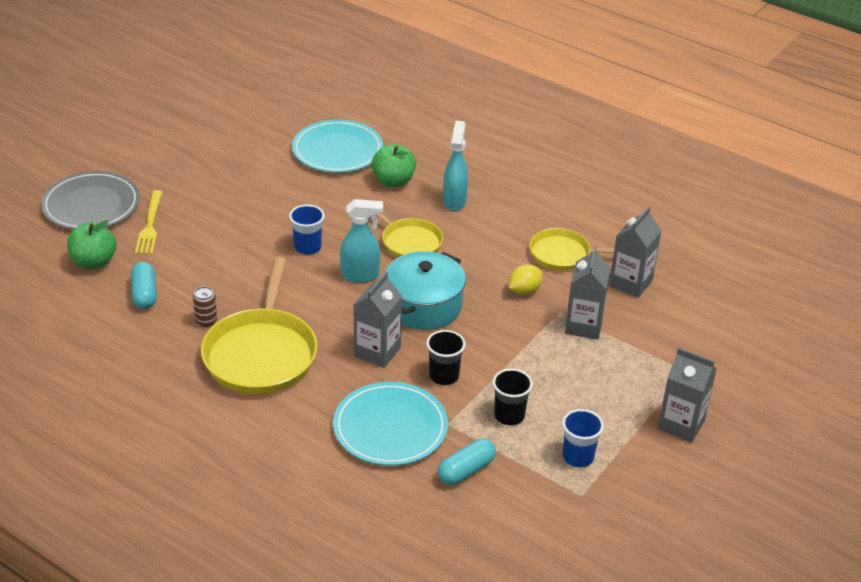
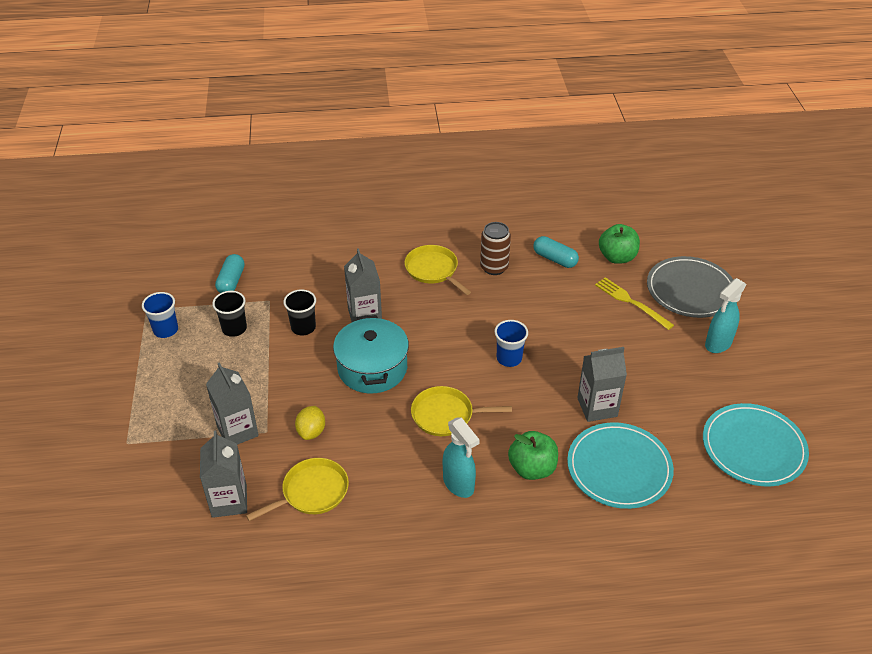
camera: 140 degrees right, 5 degrees up
(206, 321) = (494, 267): brown can -> brown can, size x1.61
(261, 354) = (433, 270): yellow pan -> yellow pan, size x0.58
(360, 275) = (444, 362): turquoise spray bottle -> turquoise spray bottle (718, 344)
(390, 428) = (302, 277): turquoise plate -> turquoise plate (753, 447)
(681, 424) = (105, 395): grey carton -> grey carton (597, 407)

